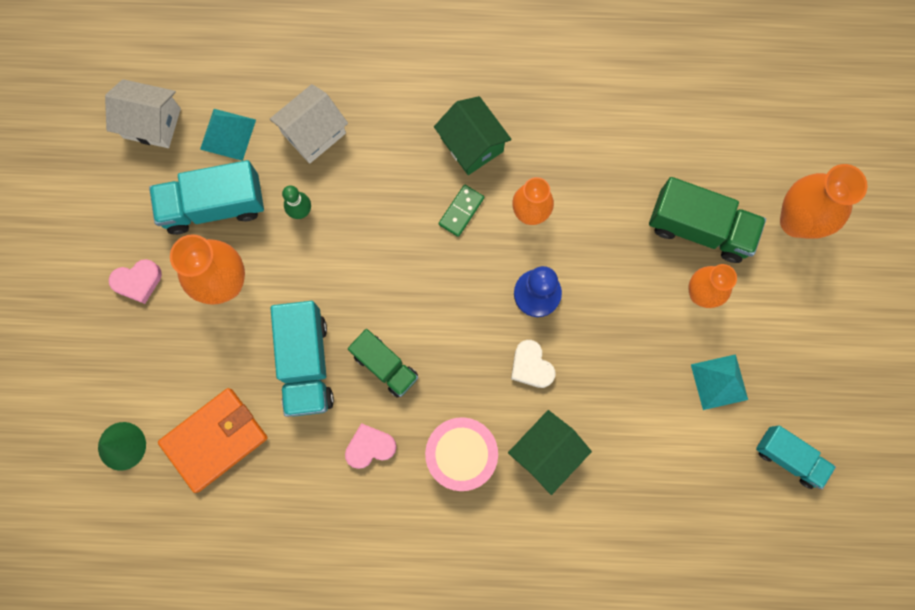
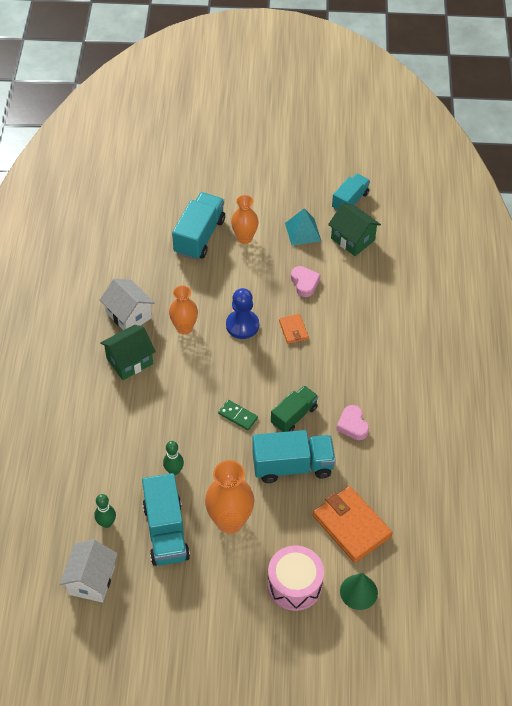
camera: 90 degrees left, 25 degrees down
(138, 281) = (226, 585): pink heart -> pink heart (304, 283)
(228, 134) = (106, 523): turquoise pyramid -> green bowling pin
(313, 133) = (111, 462): white house -> white house (129, 315)
(461, 211) = (180, 368): green domino -> green domino (238, 416)
(461, 455) = (356, 371): pink drum -> pink drum (294, 584)
(531, 366) = (293, 330): white heart -> orange wallet
(546, 453) = (352, 323): green house -> green house (352, 239)
(699, 228) = (199, 236): green truck -> turquoise truck
(796, 221) = (197, 188): orange vase -> none

